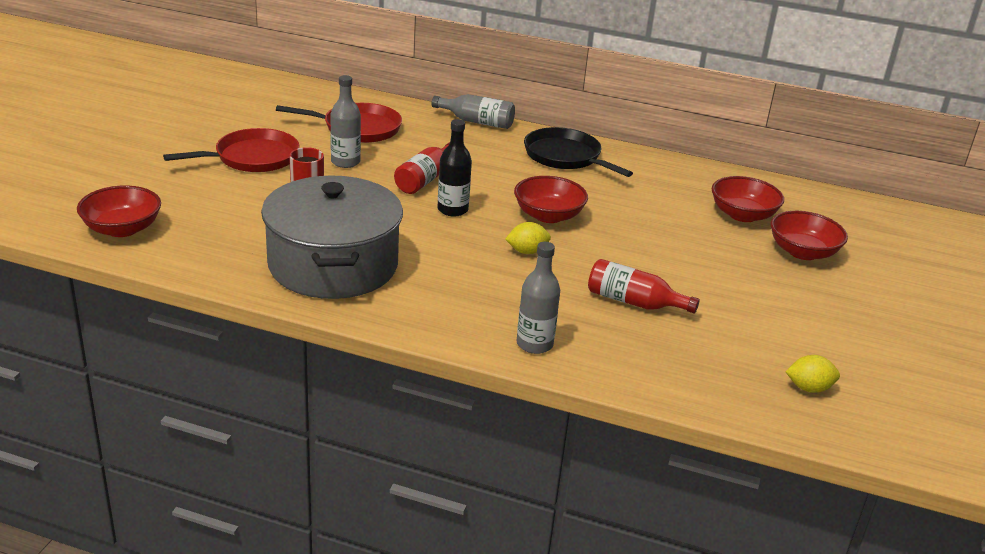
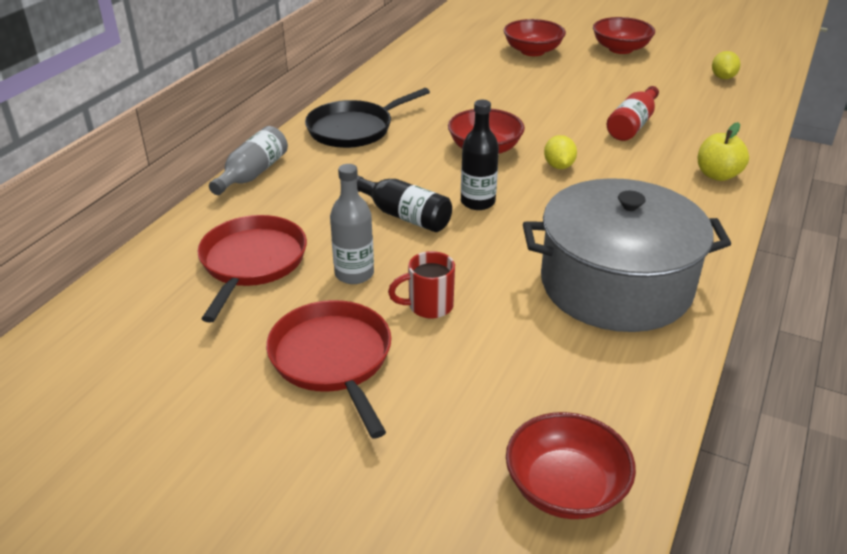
camera: 80 degrees left, 5 degrees up
(425, 179) = (404, 216): red bottle -> black bottle
(534, 344) = (717, 175): grey bottle -> yellow apple
(742, 215) = (473, 64): red bowl -> red bowl (620, 49)

